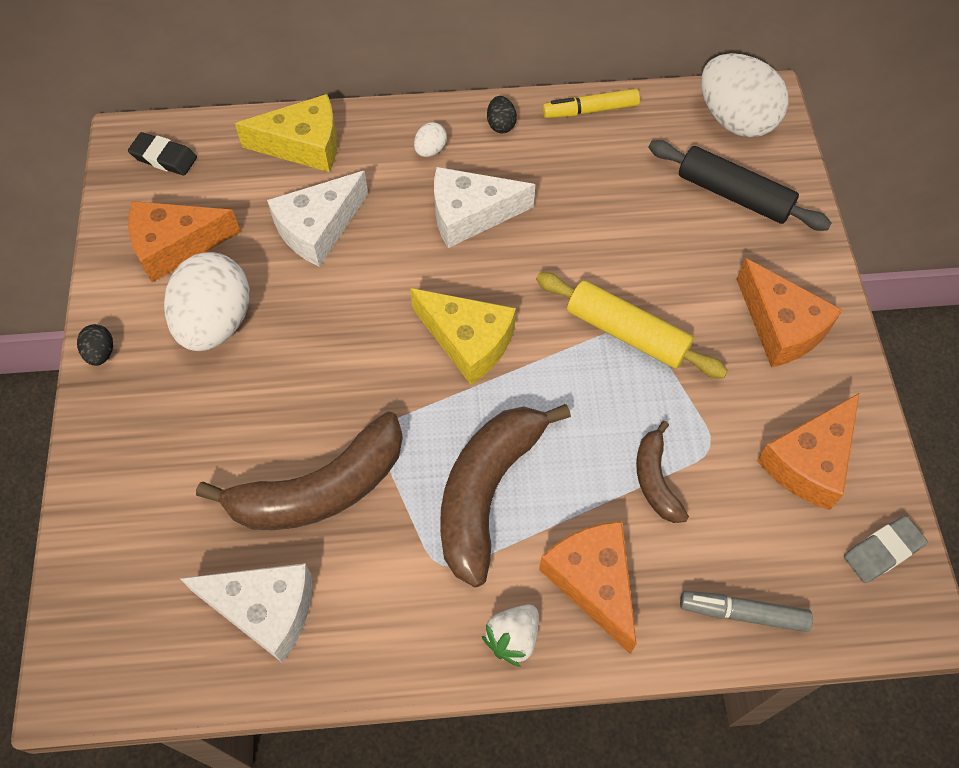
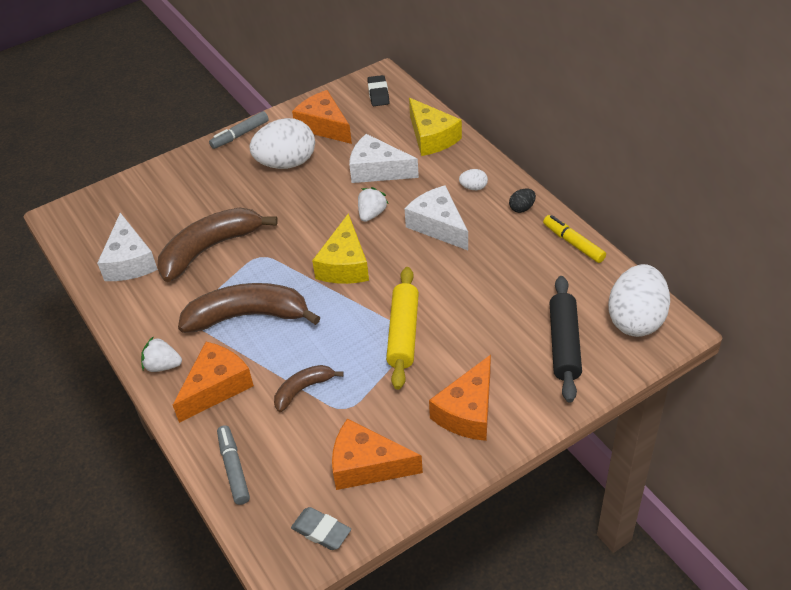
camera: 65 degrees right, 15 degrees down
(101, 353) = (240, 135): black egg -> grey marker
(320, 489) = (210, 249): brown banana -> brown banana turned 105 degrees clockwise
(397, 271) = (371, 214): none -> white strawberry

